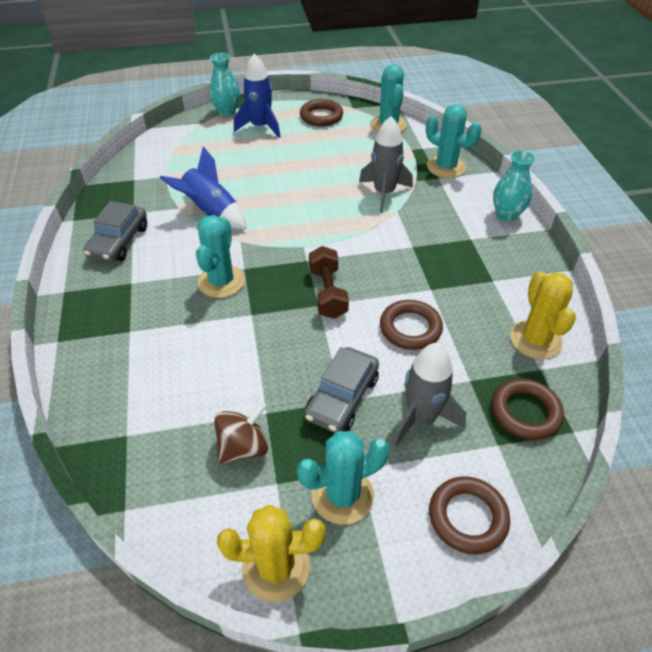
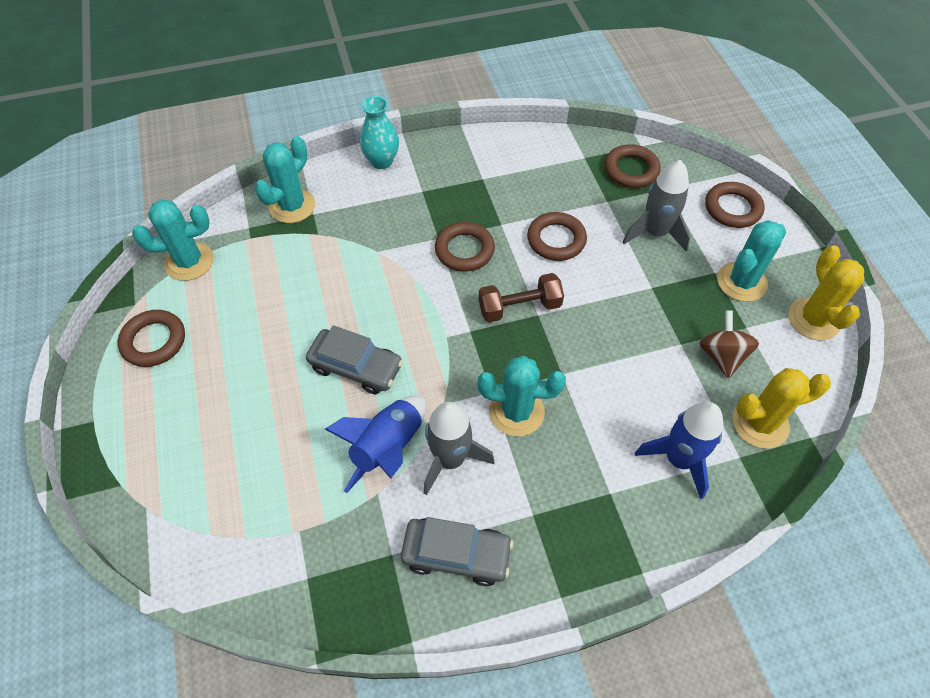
camera: 95 degrees left, 10 degrees up
(227, 111) = (116, 477): turquoise vase -> none
(243, 447) = (721, 356): brown spinning top -> brown spinning top turned 45 degrees clockwise
(260, 127) = (173, 419): blue rocket -> blue rocket (679, 459)
(342, 397) = (648, 287): grey car -> grey car (356, 367)
(342, 495) = (741, 282): turquoise cactus -> turquoise cactus turned 75 degrees clockwise
(384, 193) = (344, 263): grey rocket -> grey rocket (450, 459)
(397, 262) = (464, 250): none -> brown ring
(535, 340) = (553, 157): yellow cactus -> yellow cactus (760, 423)

